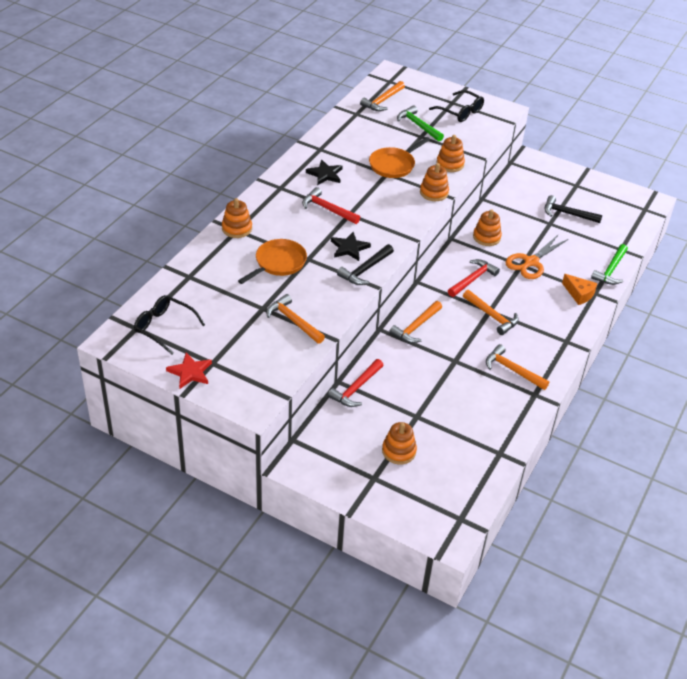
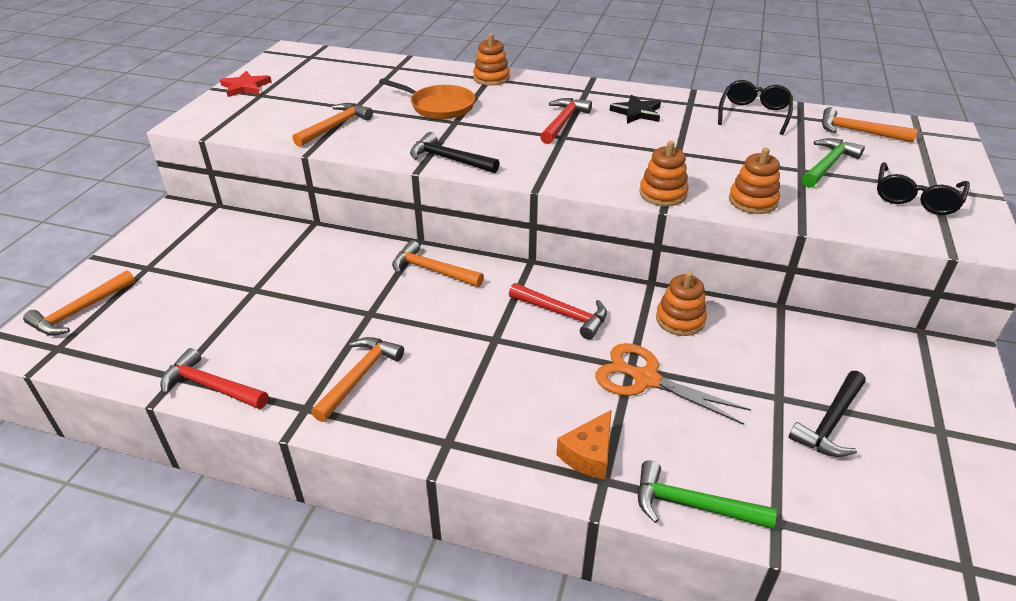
camera: 80 degrees right, 5 degrees down
(164, 327) = (313, 67): black glasses -> black glasses (754, 114)
(349, 248) = (489, 144): black star -> none
(356, 388) = (303, 236): red hammer -> red hammer (211, 386)
(393, 165) = (703, 156): orange pan -> none
(399, 451) = (190, 282): orange stacking toy -> none
(492, 316) = (482, 342): orange hammer -> orange hammer (80, 311)
(567, 214) = (830, 422): black hammer -> black hammer turned 150 degrees counterclockwise

